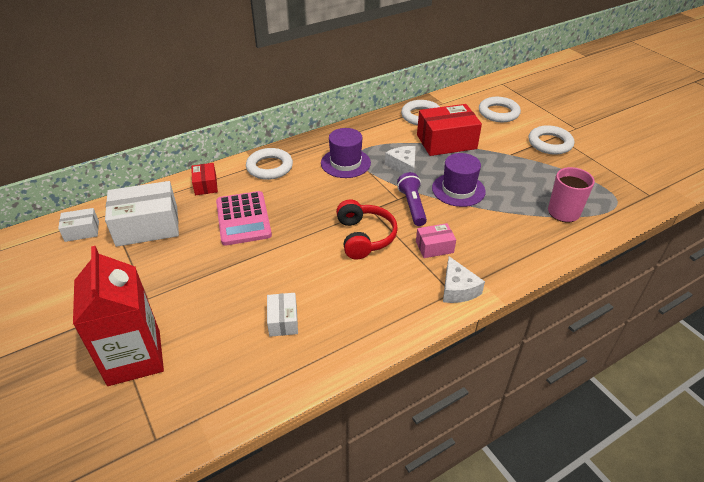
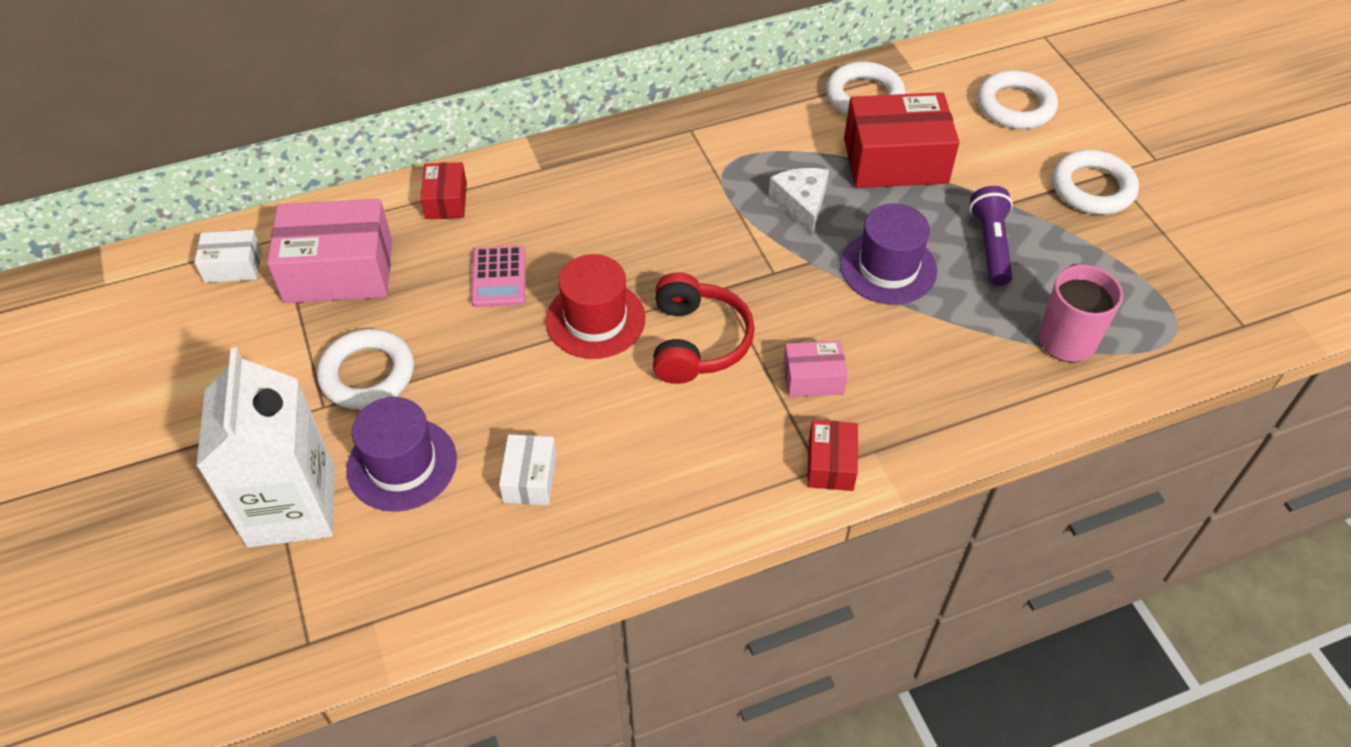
camera: 10 degrees right, 10 degrees up
(134, 357) = (292, 506): red carton -> white carton
(147, 226) = (339, 271): white box -> pink box
(243, 218) = (499, 277): pink calculator -> pink calculator, size x0.63
(269, 167) = (562, 177): white ring -> white ring (367, 374)
(304, 233) = (595, 319): none -> red hat
(345, 163) = (698, 184): purple hat -> purple hat (402, 464)
(412, 206) = (796, 291): purple flashlight -> purple flashlight (990, 245)
(457, 289) = (830, 464): white cheese -> red box

